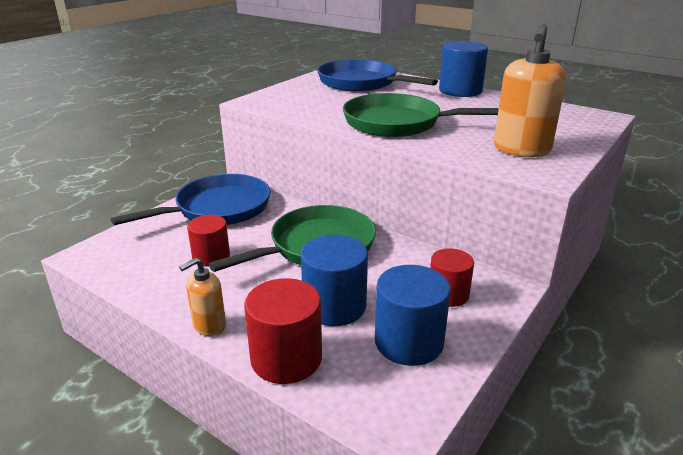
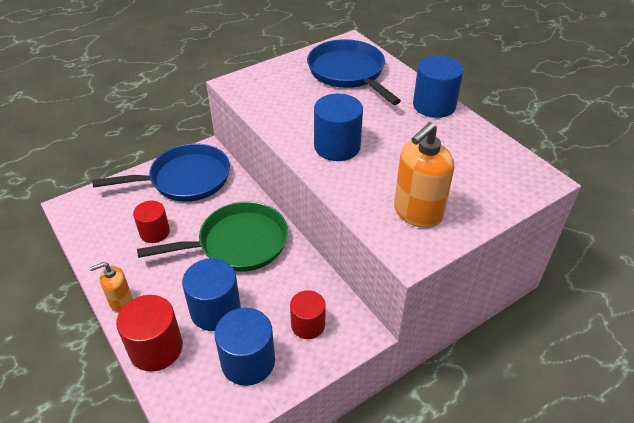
camera: 20 degrees right, 15 degrees up
(398, 123) = (337, 146): green pan -> blue cylinder

